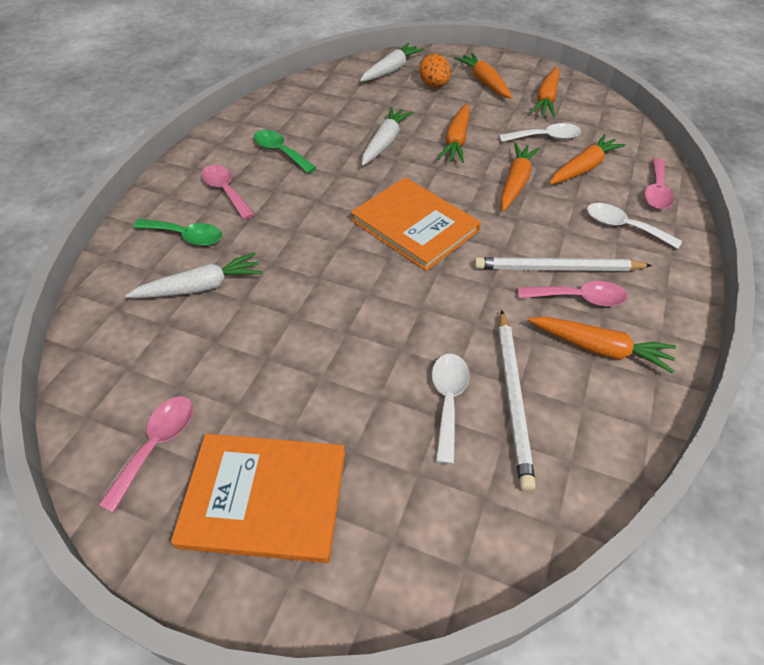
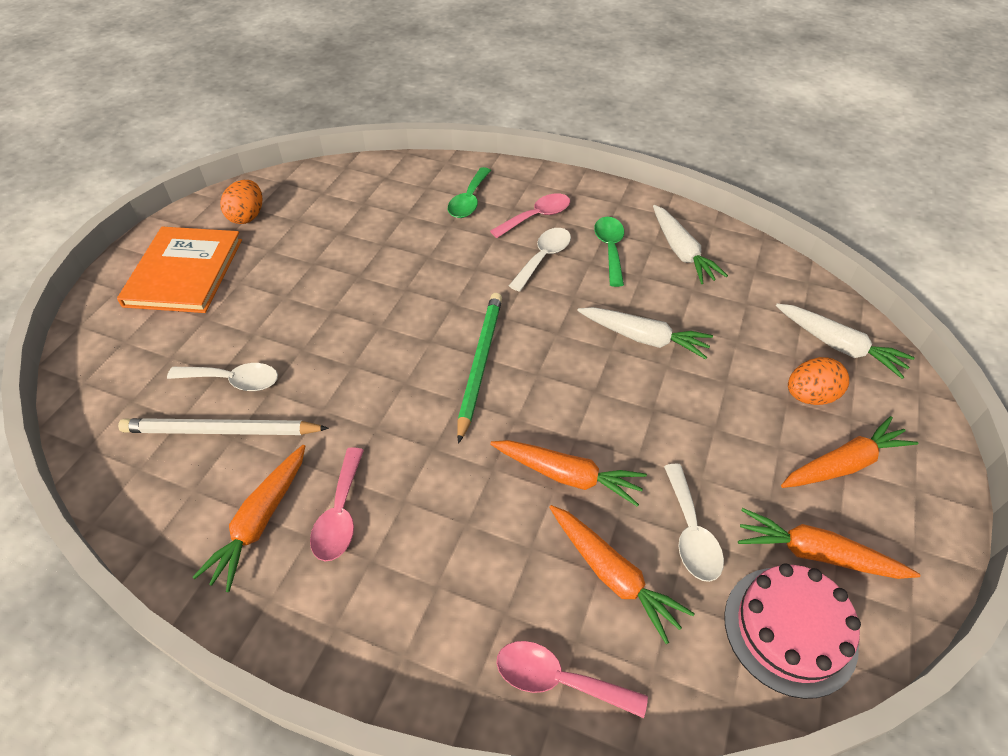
camera: 90 degrees right, 0 degrees up
(157, 445) = (247, 216): pink spoon -> orange egg
(201, 287) = (402, 217): white carrot -> white carrot (681, 252)
(280, 152) = (610, 249): green spoon -> green spoon turned 45 degrees counterclockwise
(415, 225) = (479, 364): orange book -> green pencil
(456, 141) = (661, 414): orange carrot -> none
(557, 269) = (393, 500): white pencil -> none
(594, 113) = (790, 630): none -> pink cake
(623, 227) = (469, 602): white spoon -> white spoon (543, 258)

